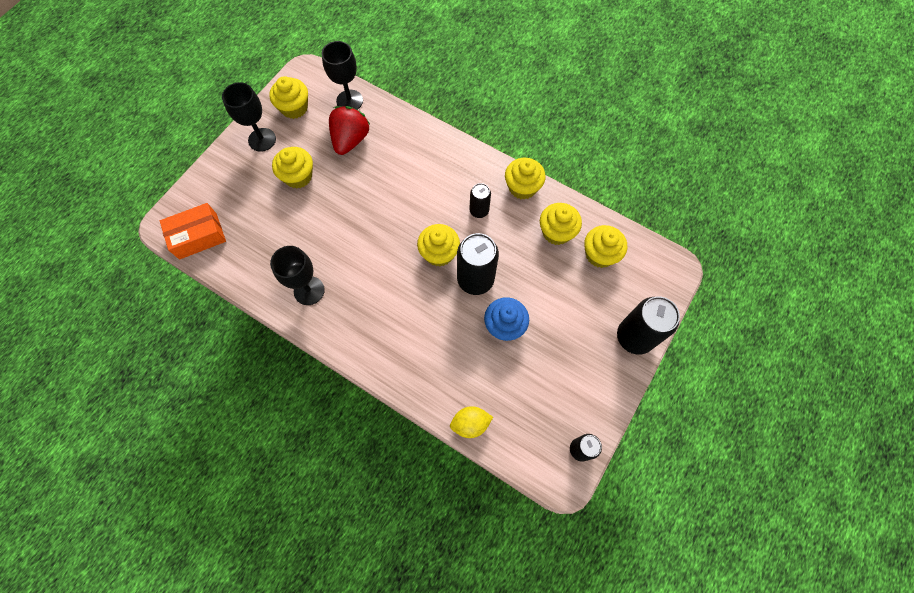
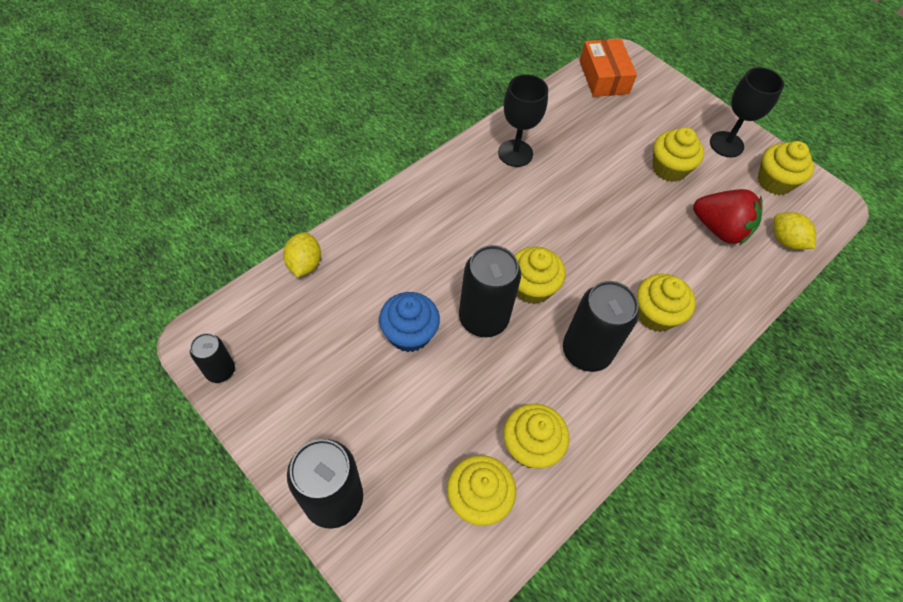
camera: 100 degrees right, 10 degrees down
(349, 101) = (786, 241): black goblet -> yellow lemon
(479, 210) = (586, 351): black can -> black can, size x1.80
(522, 187) = (616, 421): yellow cupcake -> yellow cupcake (655, 314)

